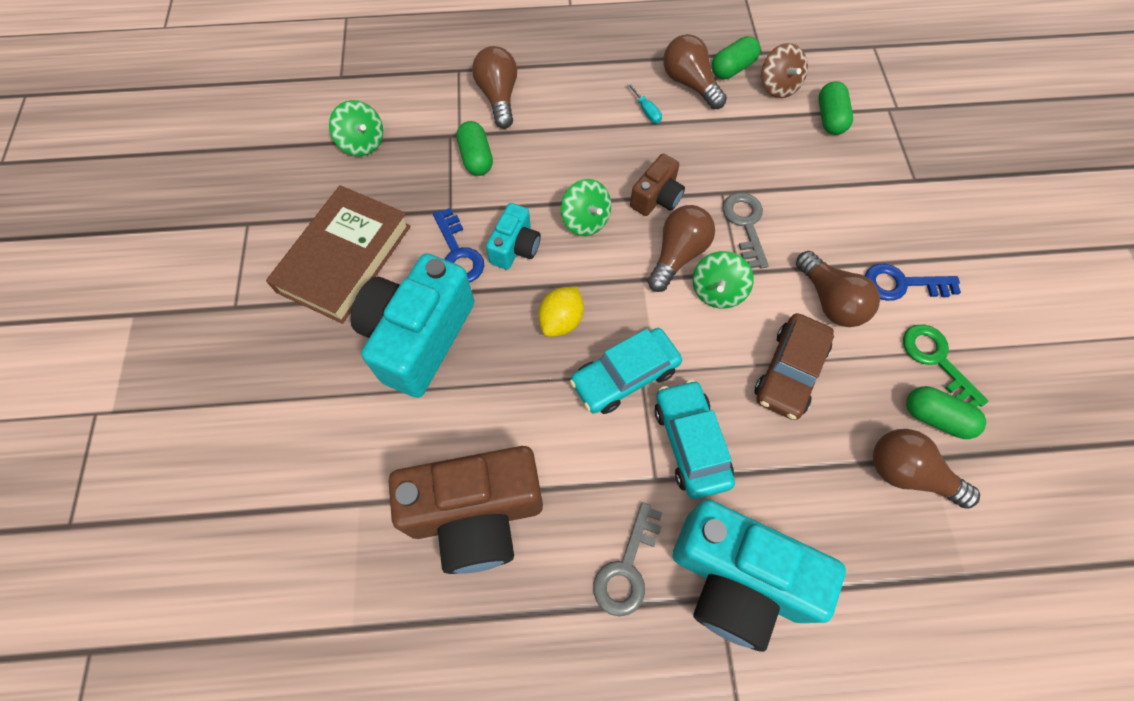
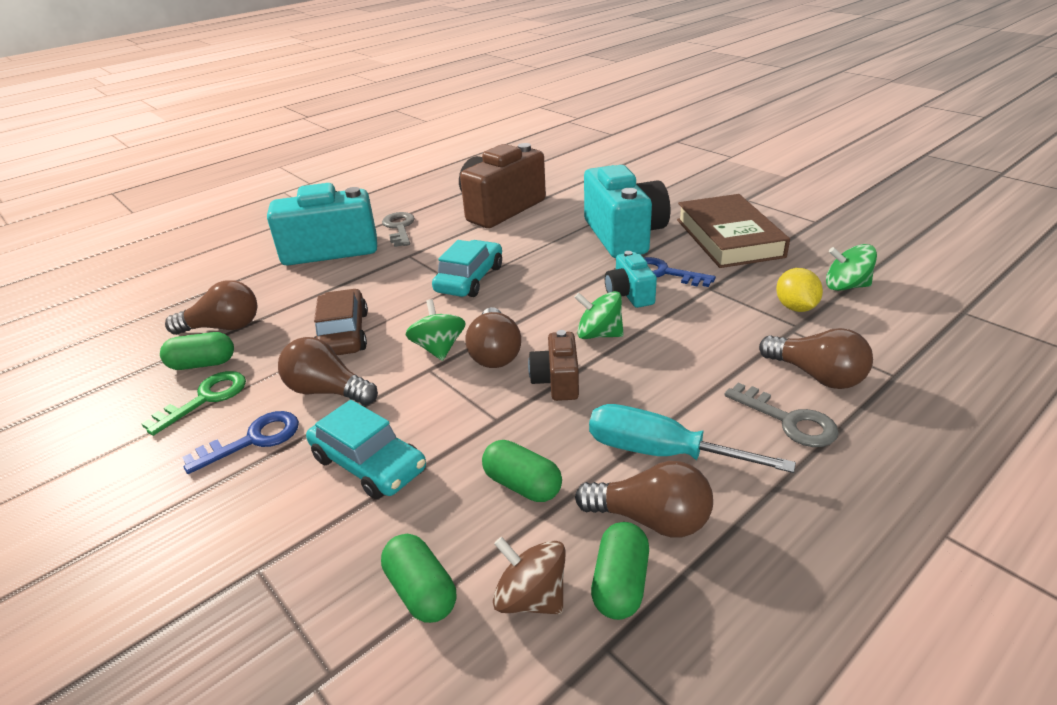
camera: 145 degrees right, 30 degrees down
(476, 158) = (749, 324): green capsule -> green capsule (522, 485)
(561, 321) = (544, 280): yellow lemon -> yellow lemon (795, 307)
(646, 111) = (660, 452): turquoise screwdriver -> turquoise screwdriver, size x2.33
(691, 443) = (397, 275): turquoise car -> turquoise car (368, 464)
(745, 225) = (450, 406): grey key -> grey key (788, 420)
(936, 360) = (205, 399): green key -> green key turned 75 degrees counterclockwise

